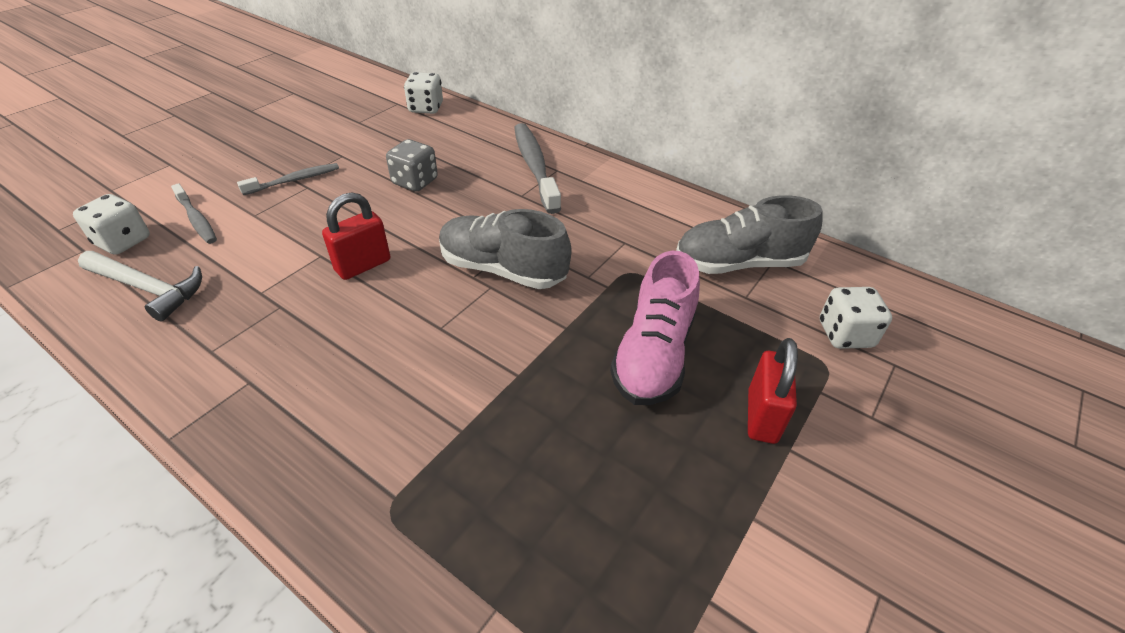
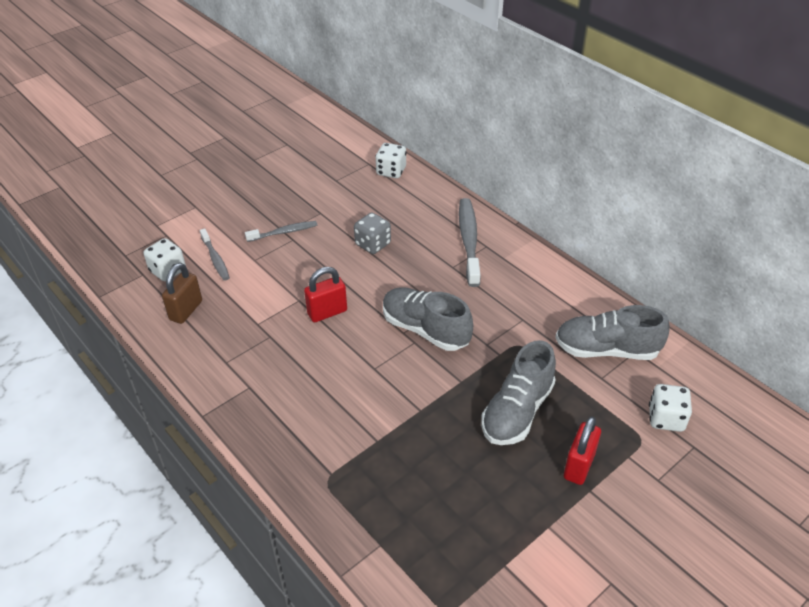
camera: 15 degrees right, 0 degrees up
(148, 288) = (186, 310): white hammer -> brown padlock
(653, 355) = (517, 411): pink shoe -> grey shoe

